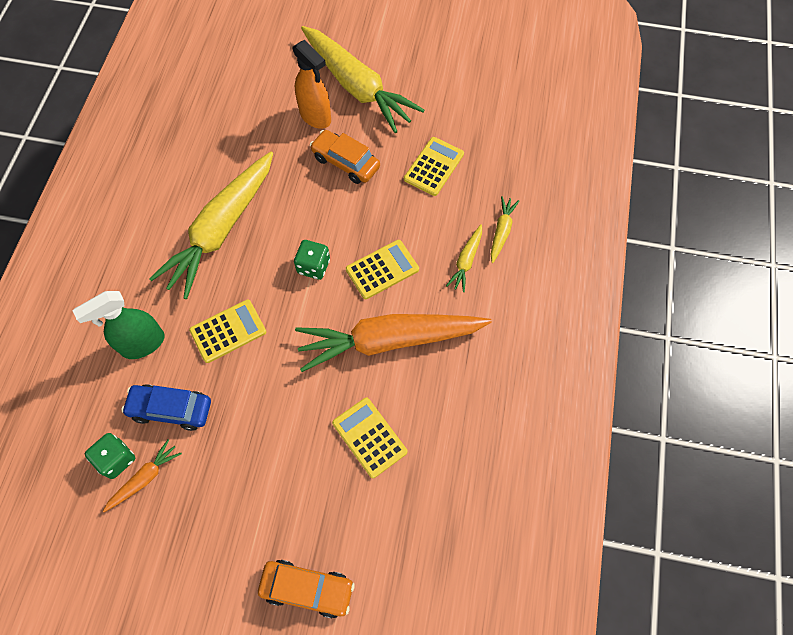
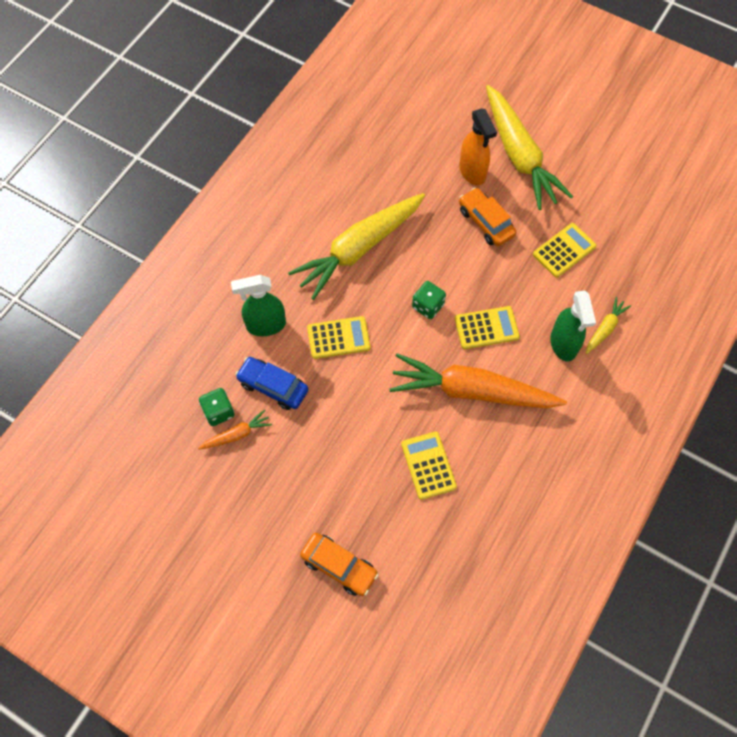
camera: 20 degrees right, 0 degrees up
(466, 261) = (563, 344): yellow carrot -> green spray bottle

